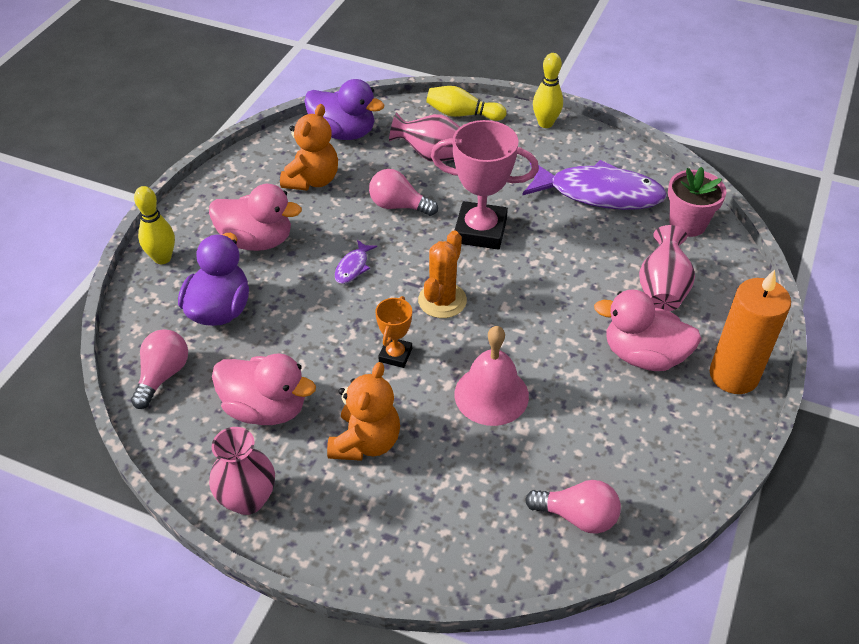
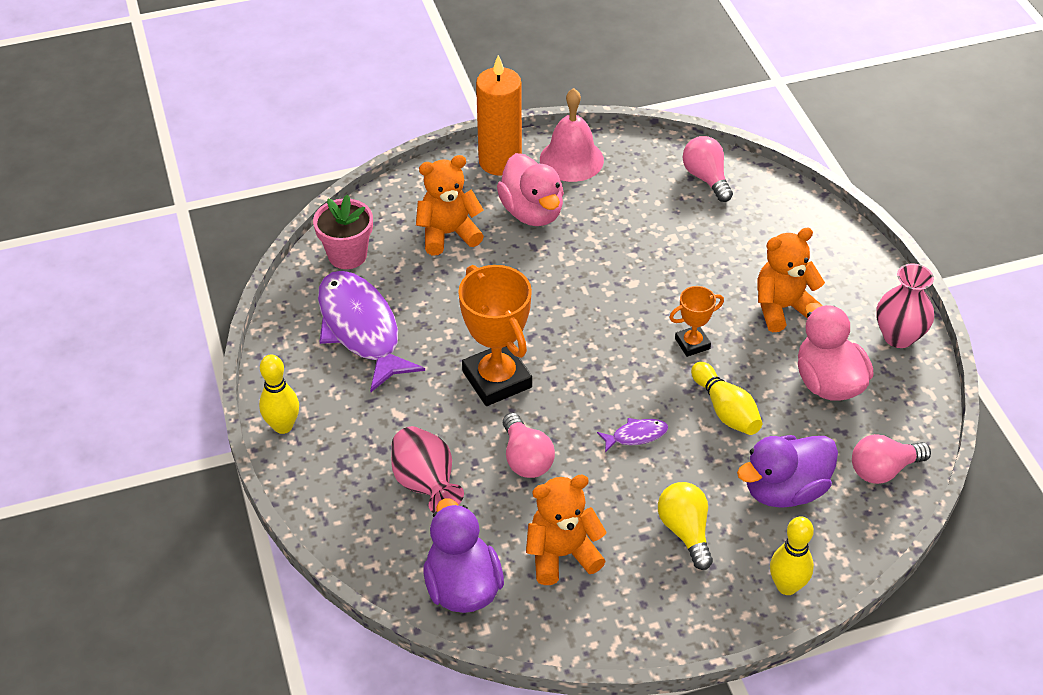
camera: 130 degrees left, 0 degrees up
(257, 240) = (685, 531): pink duck -> yellow light bulb
(442, 300) = (606, 352): orange cactus -> none
(462, 114) = (330, 503): yellow bowling pin -> yellow bowling pin (725, 410)
(480, 231) = (497, 379): pink trophy -> orange trophy
(491, 395) = (663, 269): pink bell -> pink bell (571, 159)
(662, 289) = (448, 234): pink vase -> orange teddy bear

